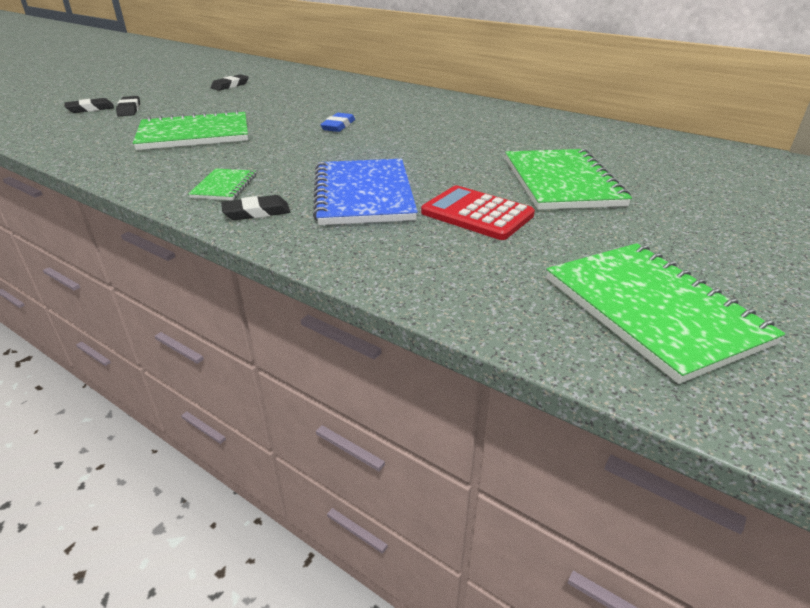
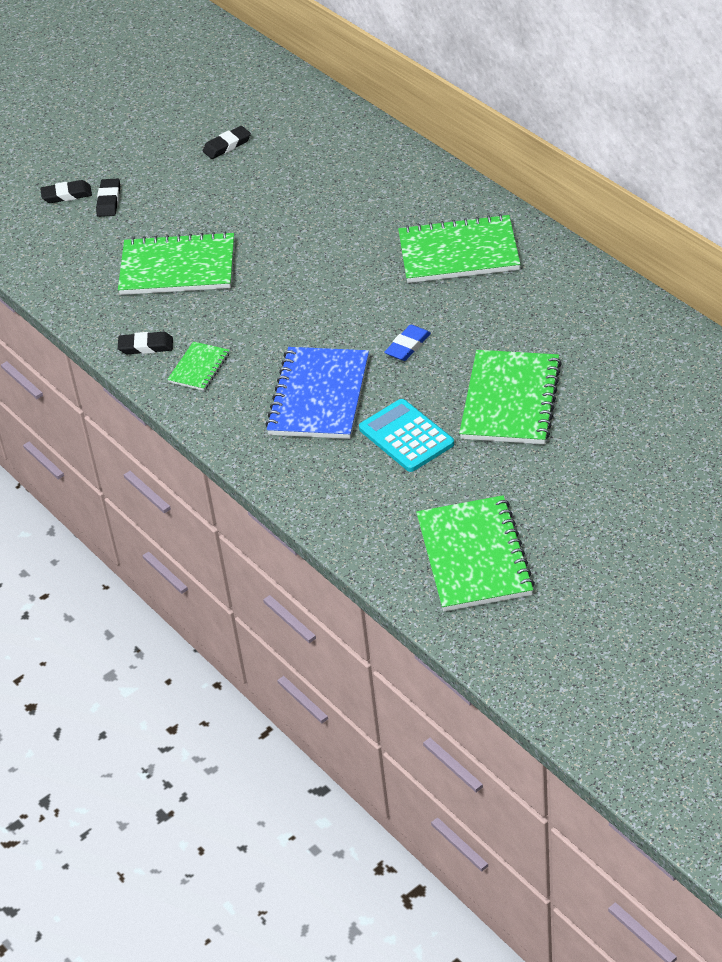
camera: 20 degrees right, 10 degrees up
(256, 212) = (222, 410): black eraser -> black eraser (146, 346)
(338, 126) = (332, 266): blue eraser -> blue eraser (408, 346)
(442, 115) = (458, 252): none -> green notebook
(477, 214) = (406, 436): red calculator -> turquoise calculator

